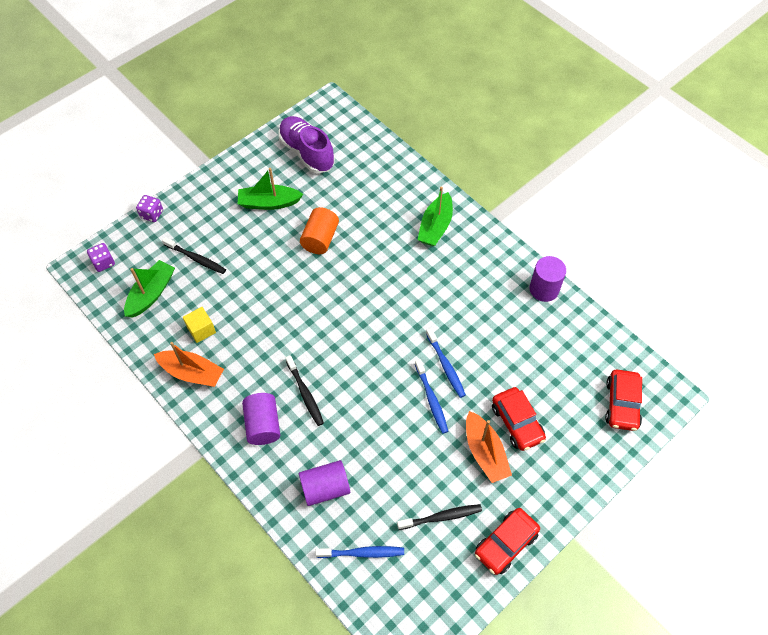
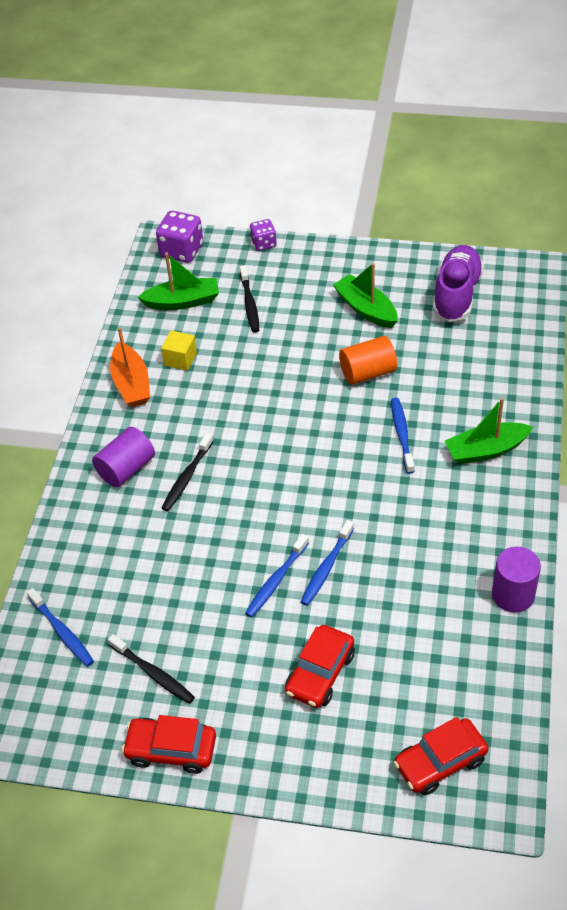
camera: 55 degrees right, 10 degrees down
(104, 263) = (181, 251): purple dice -> purple dice, size x1.64
(325, 488) = (103, 558): purple cylinder -> none
(384, 257) = (402, 434): none -> blue toothbrush
(485, 452) = (258, 665): orange boat -> none

